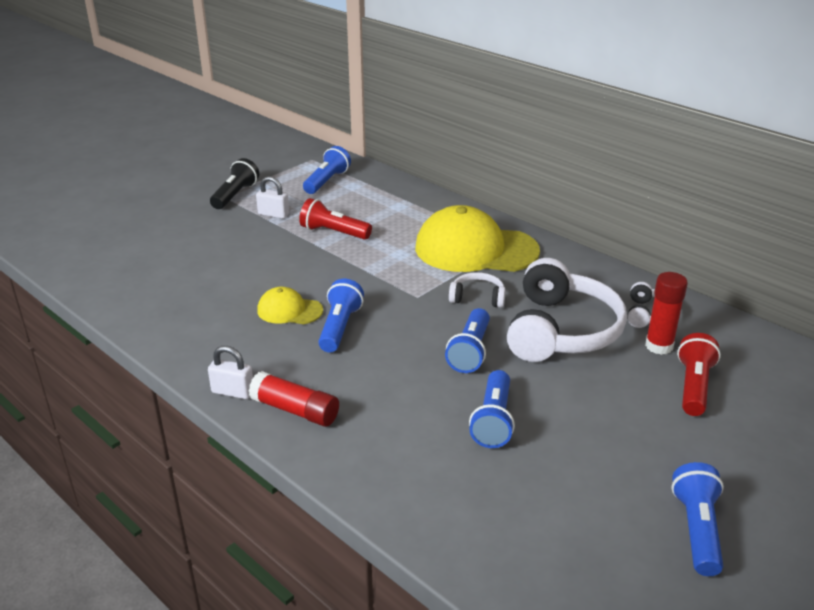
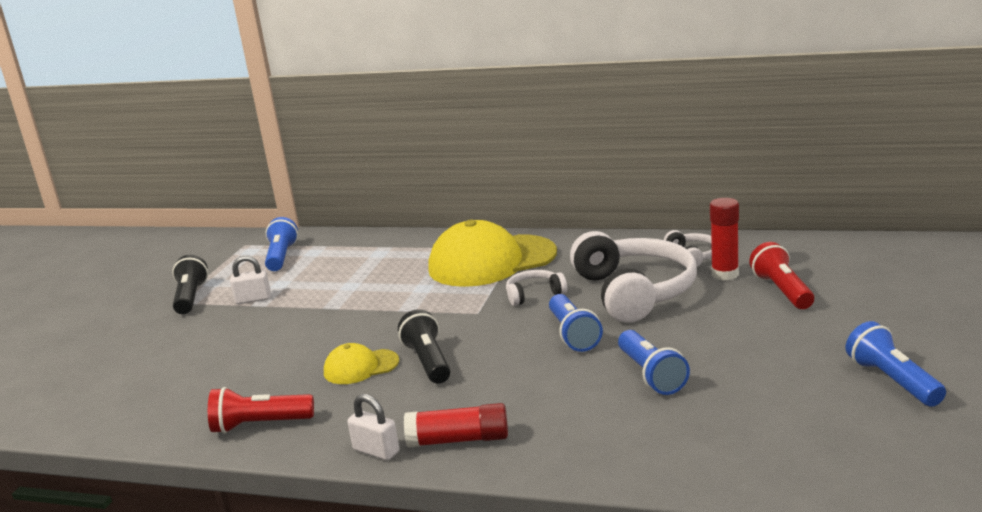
camera: 25 degrees left, 10 degrees down
(233, 392) = (376, 451): white padlock -> white padlock turned 45 degrees clockwise
(334, 232) = (336, 293): red flashlight -> red flashlight (260, 425)
(339, 327) = (428, 362): blue flashlight -> black flashlight

